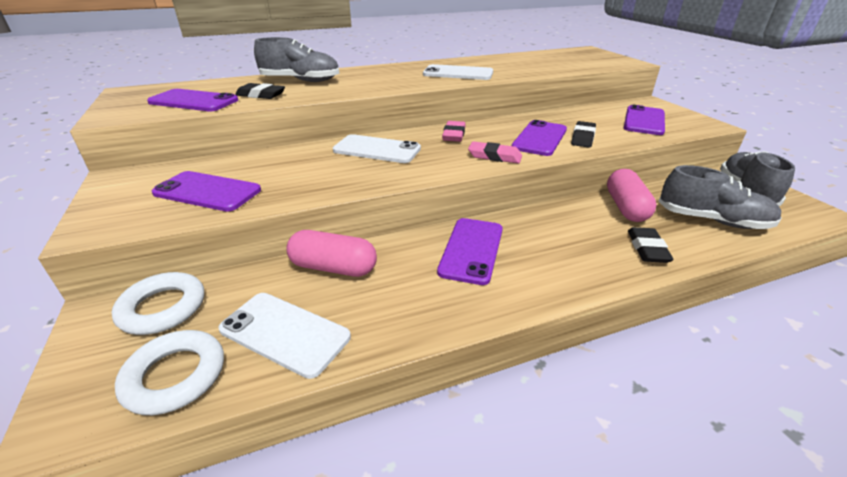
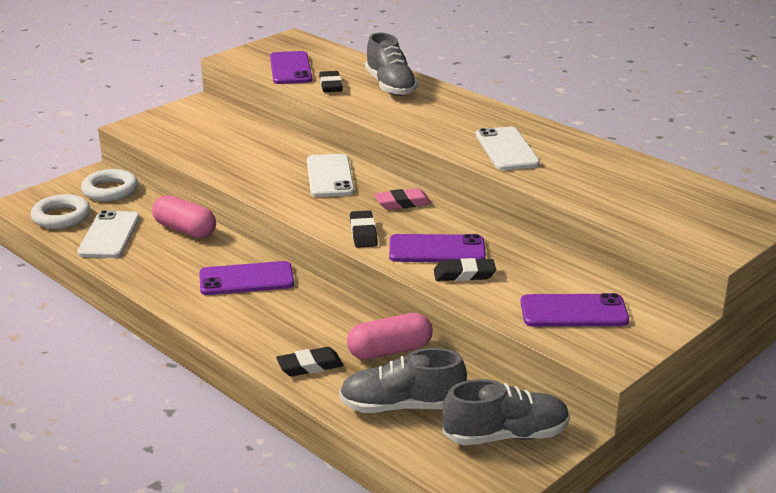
camera: 65 degrees right, 5 degrees down
(207, 191) = (201, 139): purple phone -> none
(333, 268) = (185, 230): pink capsule -> pink capsule turned 45 degrees counterclockwise
(494, 156) = (363, 233): pink eraser -> black eraser
(712, 220) = (401, 406): grey shoe -> grey shoe turned 90 degrees clockwise

